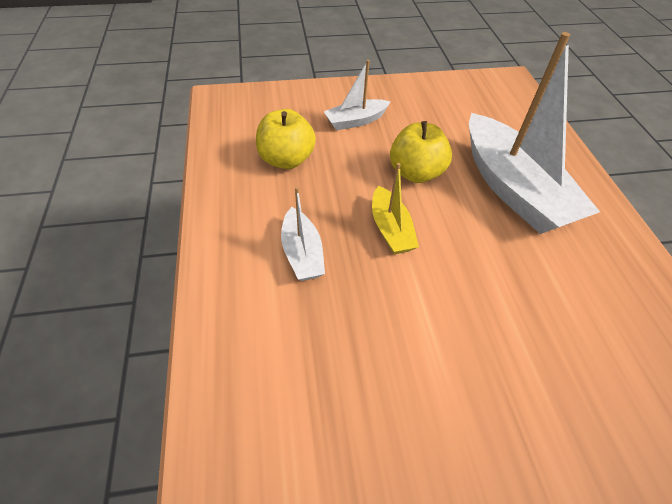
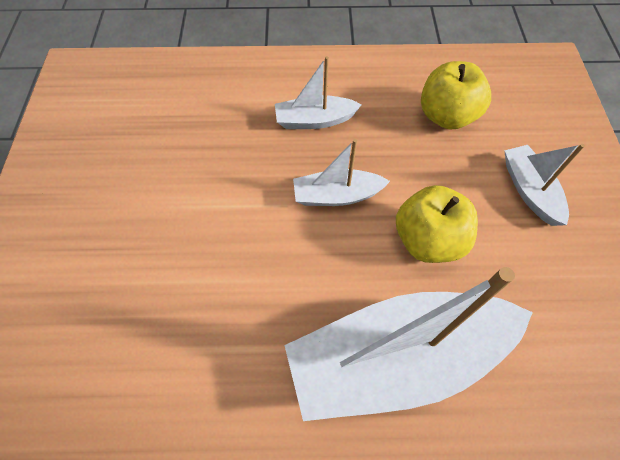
camera: 100 degrees right, 10 degrees up
(390, 229) = (337, 195): yellow boat -> white boat

